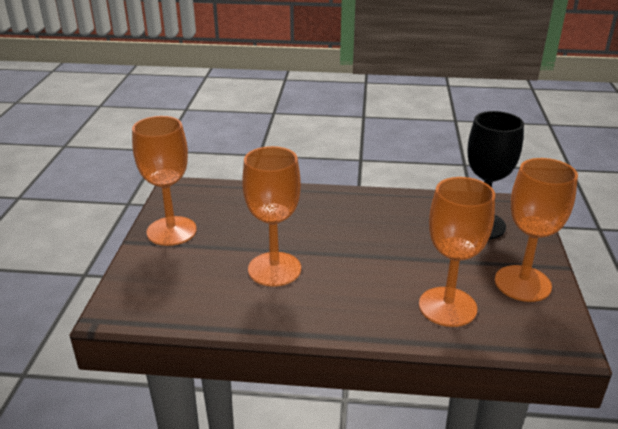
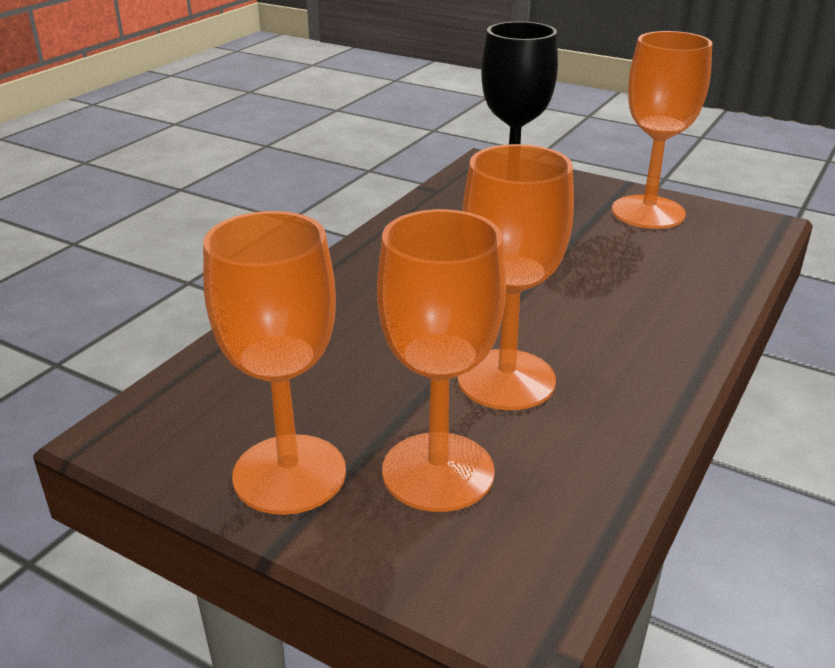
camera: 65 degrees left, 0 degrees up
(447, 307) = (672, 269): orange goblet -> orange goblet (438, 471)

